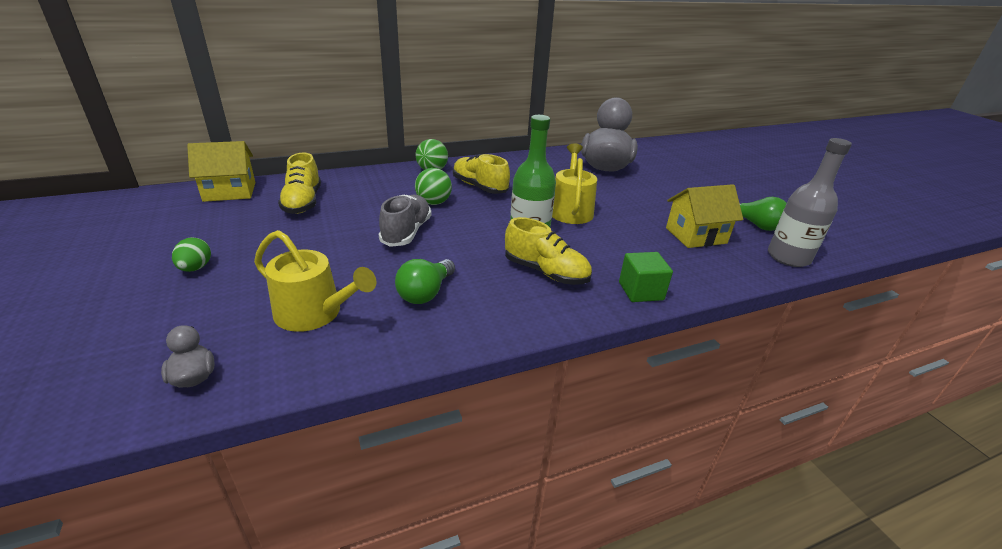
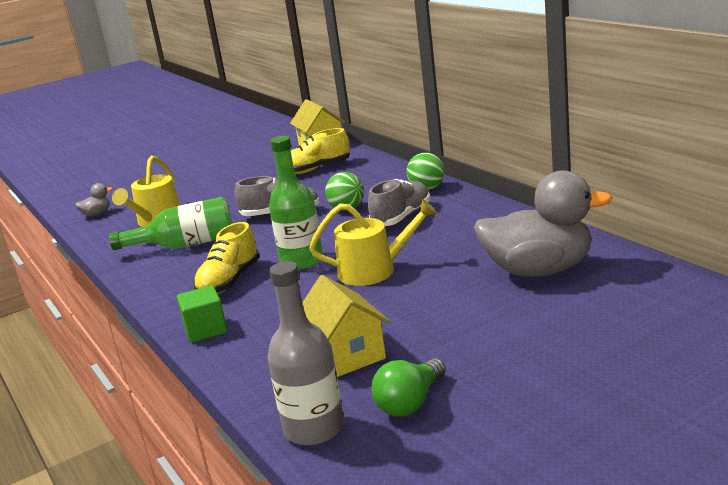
camera: 85 degrees right, 10 degrees down
(195, 268) = (204, 177): green egg -> none
(426, 293) = (186, 245): green light bulb -> green bottle
(479, 187) = (401, 217): yellow shoe -> grey shoe

